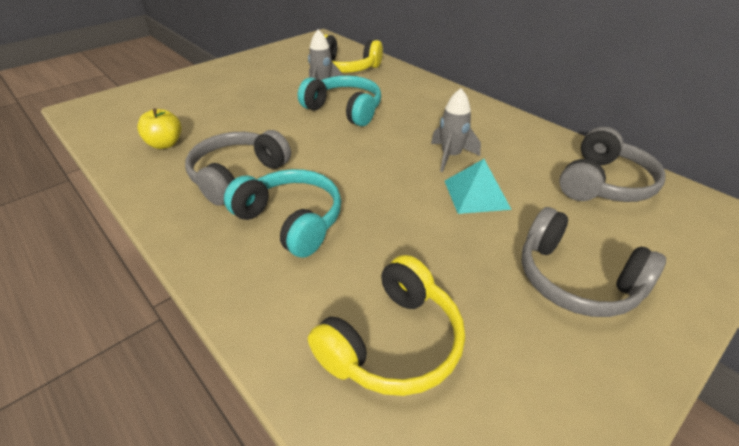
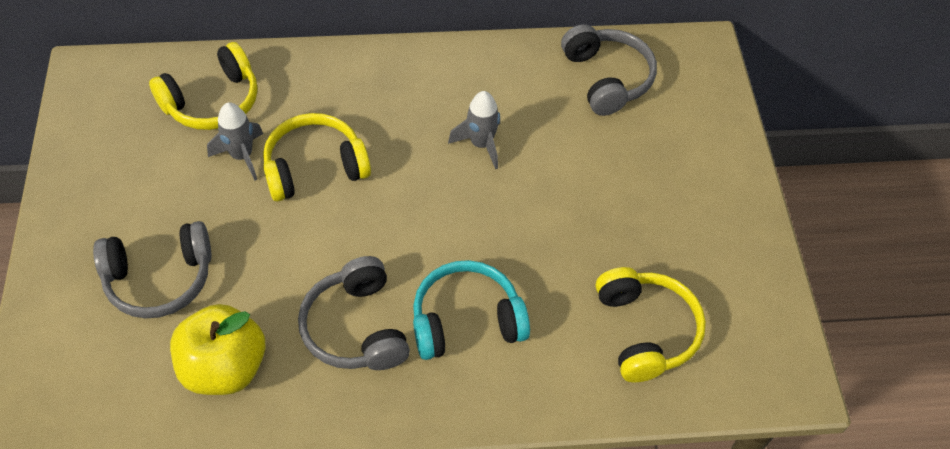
camera: 55 degrees left, 15 degrees up
(165, 144) = (224, 368): yellow apple -> yellow apple, size x1.68
(344, 110) = (314, 167): turquoise headphones -> yellow headphones
(476, 194) = (547, 169): turquoise pyramid -> none
(576, 280) = (677, 188): grey headphones -> grey headphones (159, 279)

